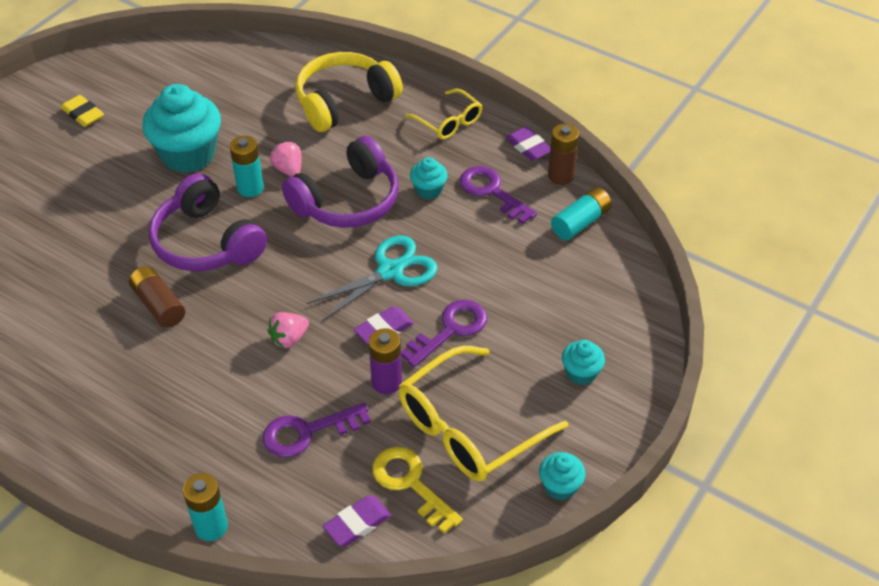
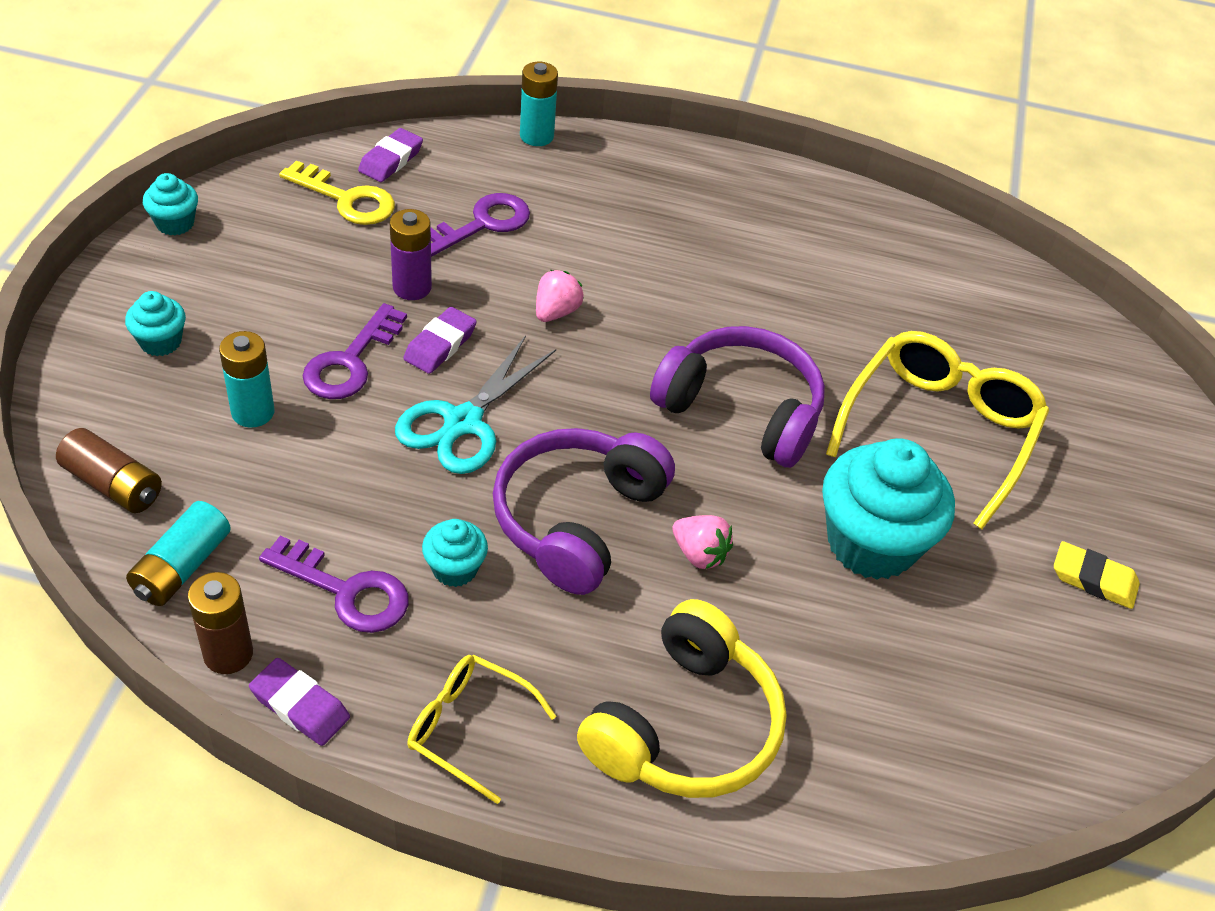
camera: 155 degrees right, 0 degrees up
(159, 305) = (742, 319): brown battery -> brown battery (113, 484)
(250, 188) = (737, 507): turquoise battery -> turquoise battery (253, 412)
(469, 428) = (295, 259): yellow glasses -> yellow glasses (939, 431)

